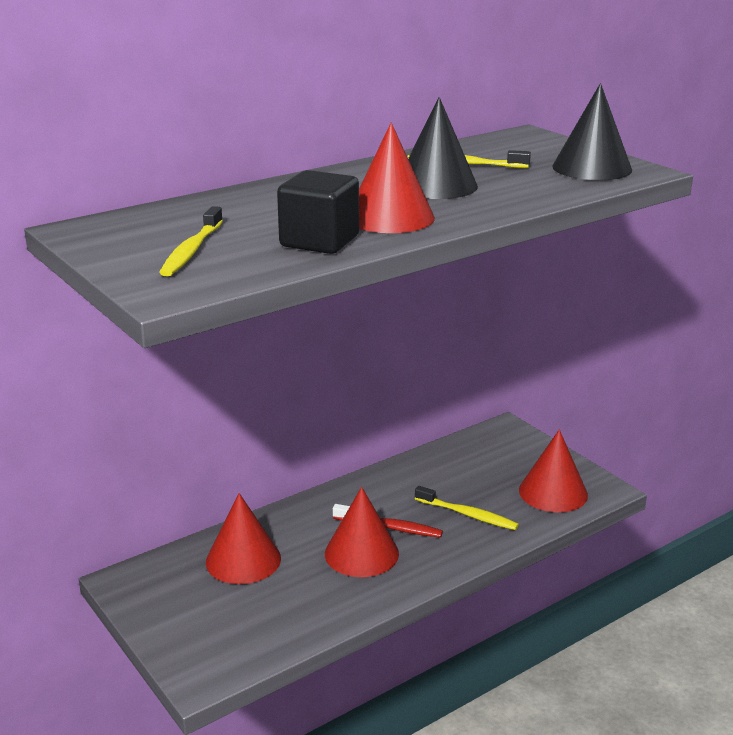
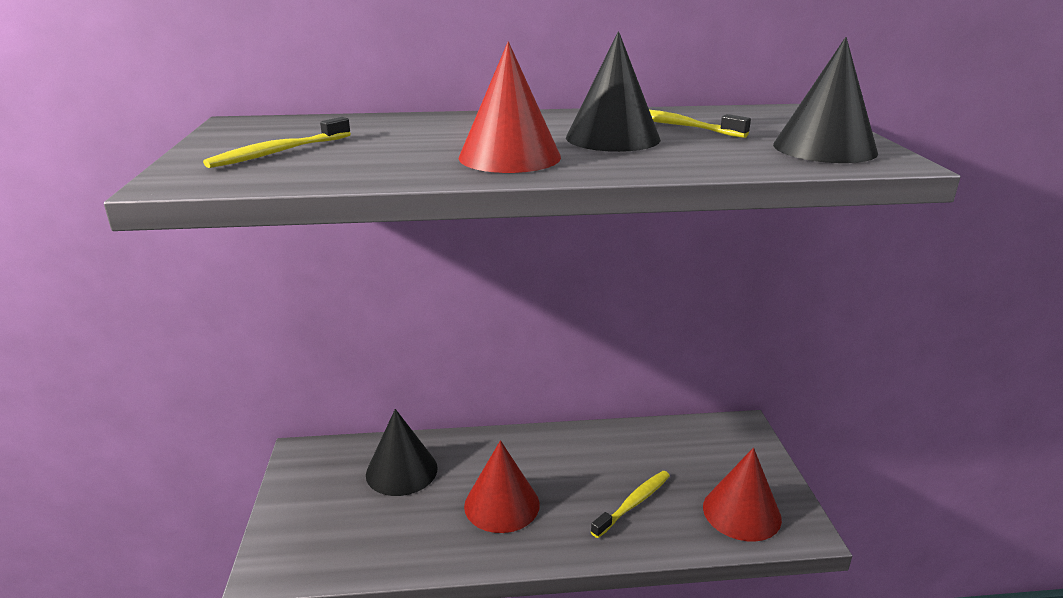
camera: 30 degrees right, 0 degrees up
(243, 560) = (401, 471): red cone -> black cone
(319, 241) = (399, 165): black cube -> none
(390, 527) = (549, 488): red toothbrush -> none
(468, 514) = (633, 503): yellow toothbrush -> yellow toothbrush turned 105 degrees counterclockwise

